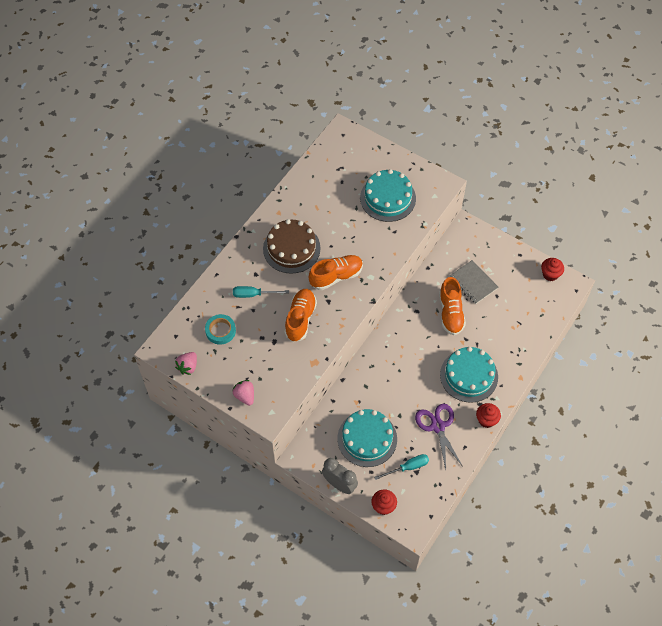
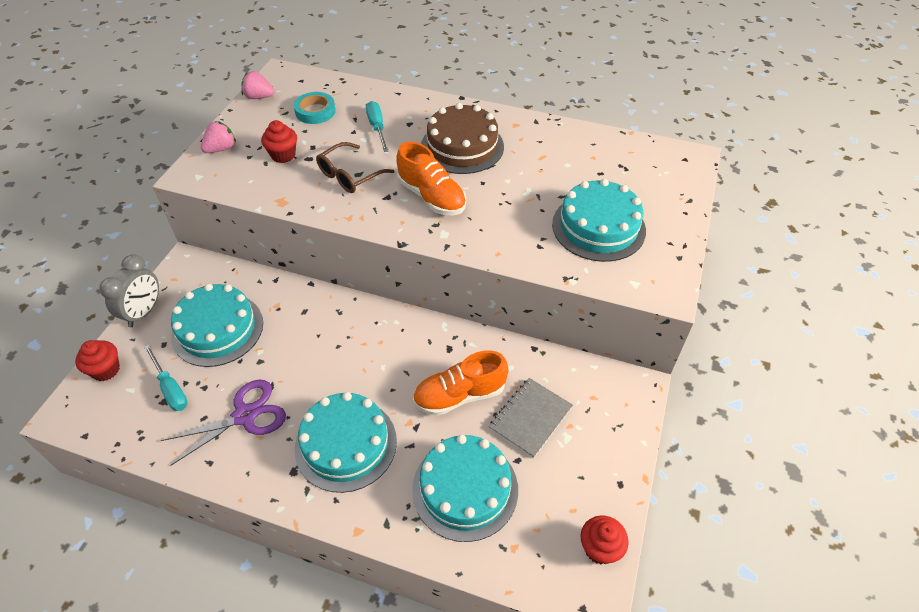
camera: 75 degrees right, 10 degrees down
(300, 319) = (349, 175): orange shoe -> brown glasses
(486, 420) = (263, 487): red cupcake -> red cupcake (283, 155)
(508, 324) = (465, 489): none -> turquoise cake

